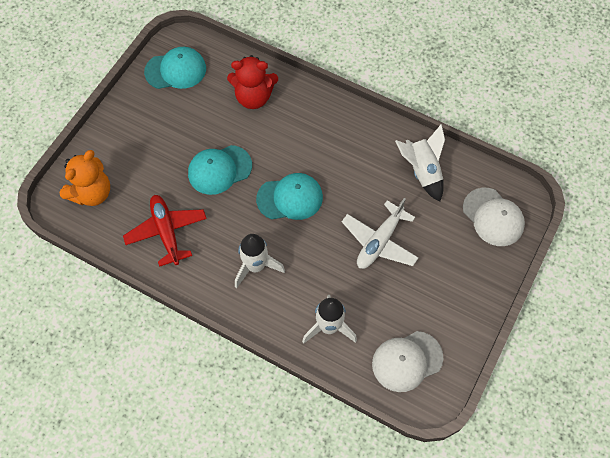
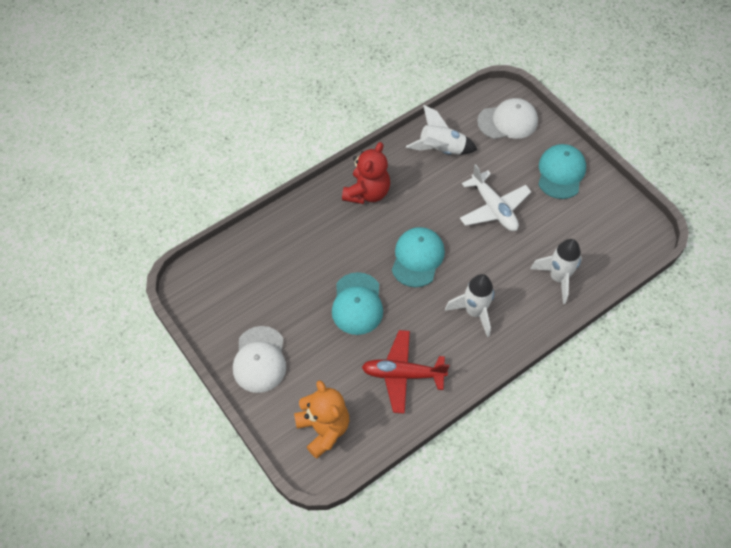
camera: 65 degrees left, 5 degrees down
(176, 70) = (219, 300): turquoise cap -> turquoise cap (561, 173)
(253, 97) = (292, 245): red teddy bear -> red teddy bear (367, 193)
(407, 361) = (611, 234): white cap -> white cap (260, 359)

